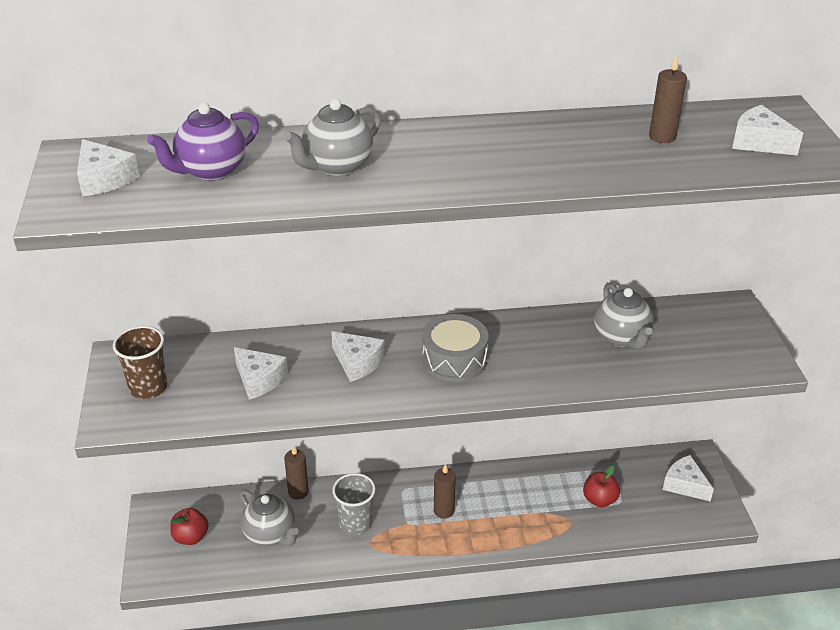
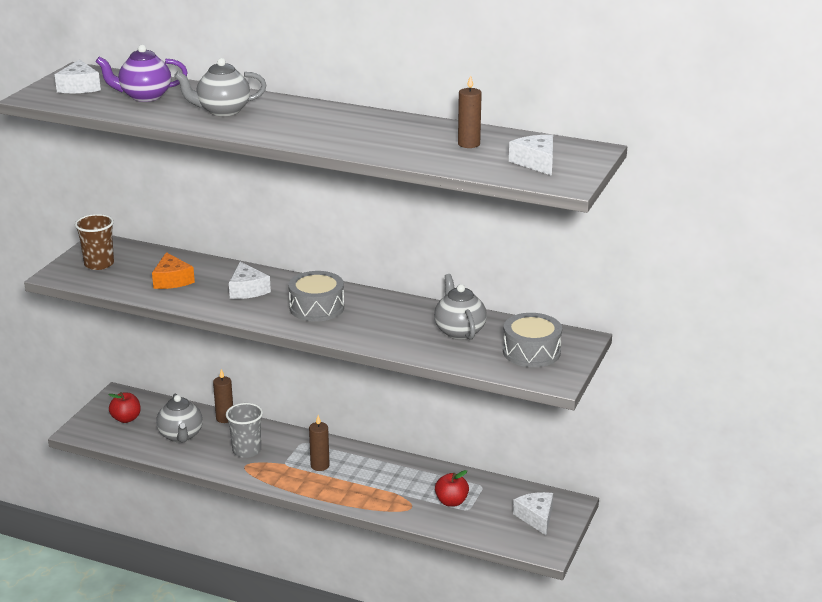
camera: 30 degrees right, 10 degrees down
(259, 379) = (172, 280): white cheese -> orange cheese
(621, 337) = (459, 331): grey teapot -> grey teapot turned 150 degrees clockwise
(711, 338) = (531, 352): none -> grey drum

